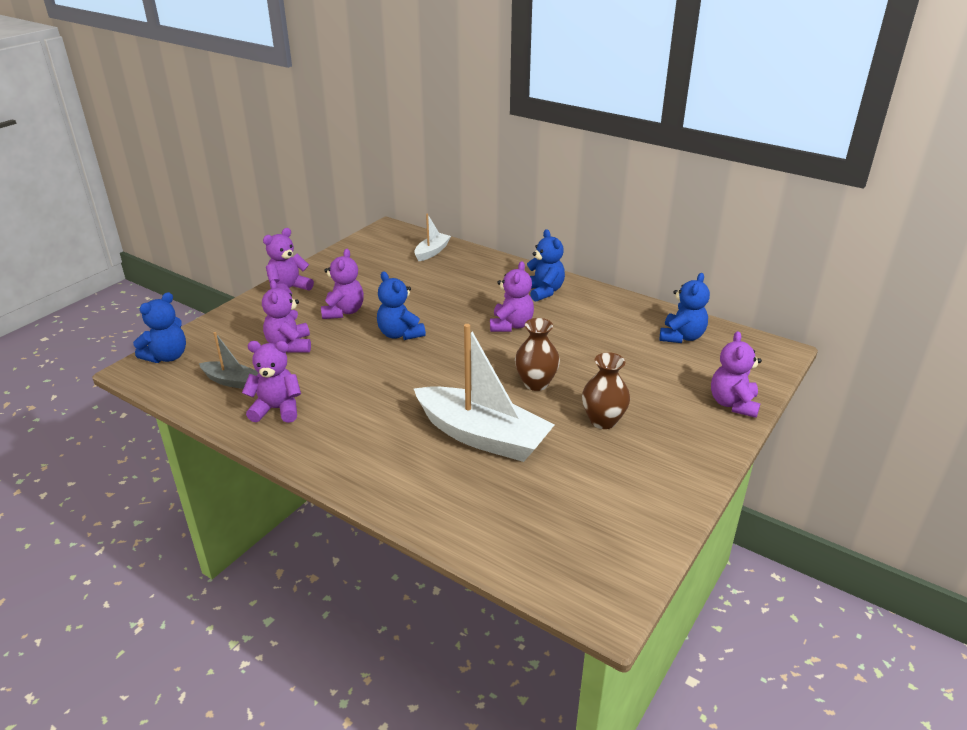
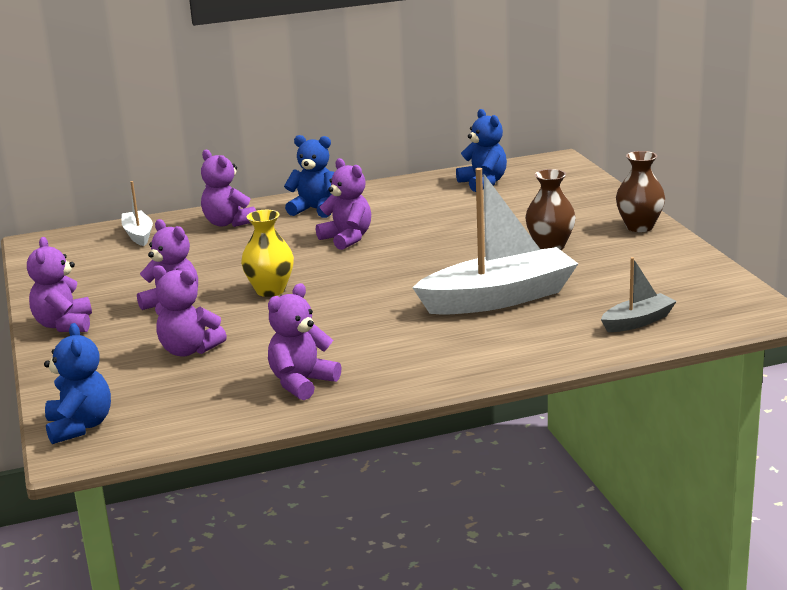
camera: 50 degrees left, 10 degrees down
(231, 381) = (204, 397): grey boat -> grey boat (637, 321)
(400, 334) = (270, 290): blue teddy bear -> yellow vase
(536, 383) = (456, 255): brown vase -> brown vase (639, 227)
(733, 404) = (599, 197): purple teddy bear -> purple teddy bear (228, 223)

